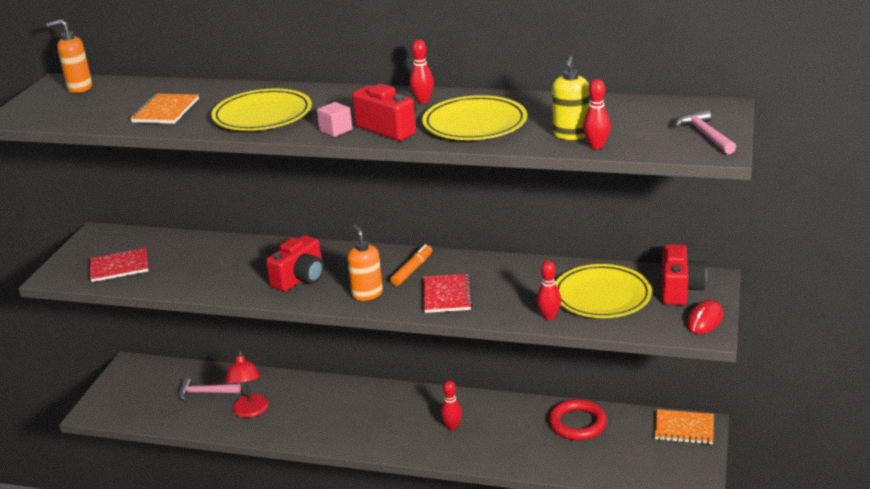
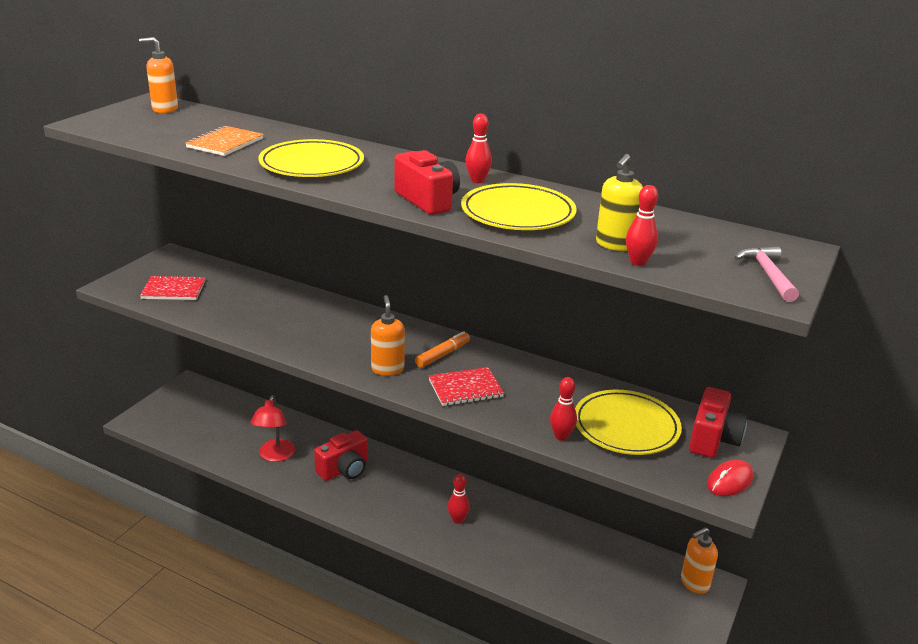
camera: 10 degrees right, 0 degrees up
(205, 393) = (242, 427): pink hammer -> none
(300, 279) = (331, 339): red camera -> red camera (344, 469)
(336, 130) = (373, 192): pink cube -> none
(446, 295) = (465, 388): red notebook -> red notebook turned 60 degrees clockwise
(577, 424) = (584, 549): red ring -> none
(684, 428) = (694, 583): orange notebook -> orange soap dispenser

